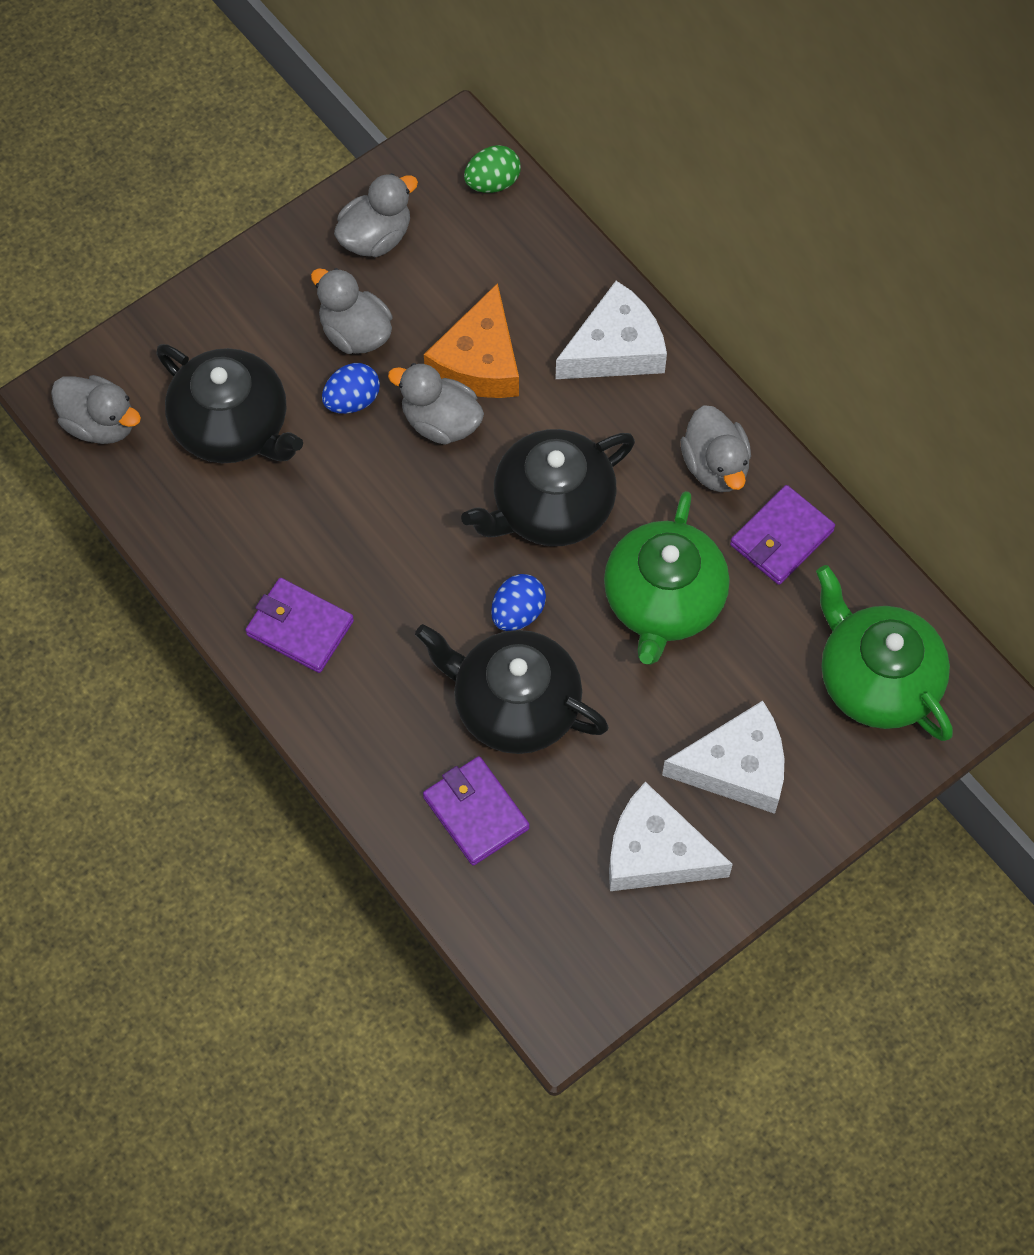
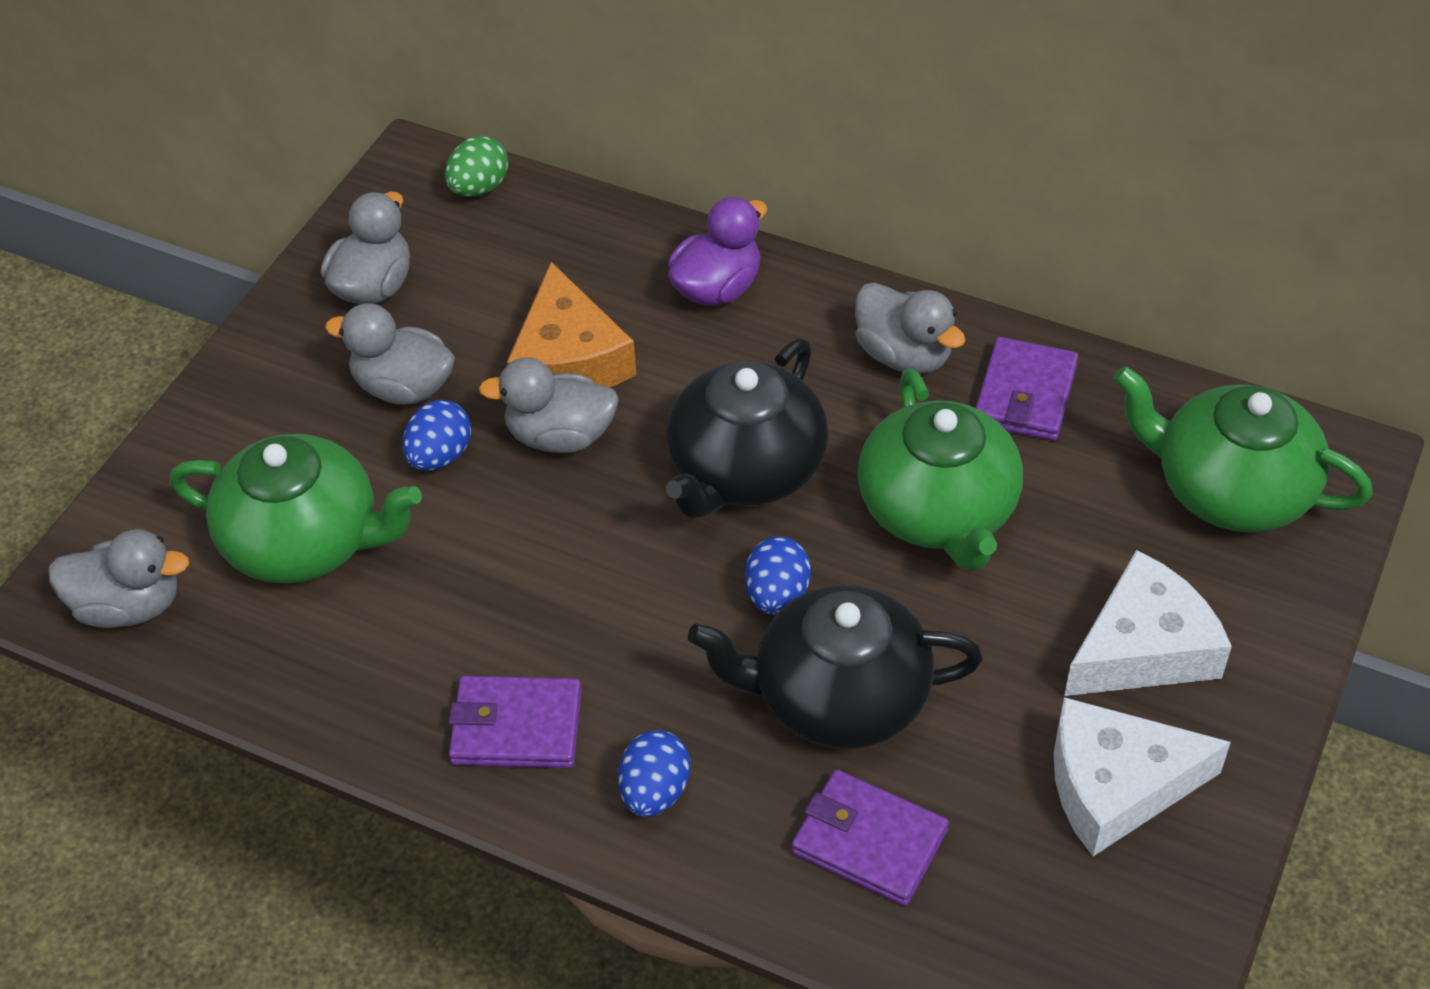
camera: 25 degrees left, 15 degrees down
(233, 426) = (305, 541): black teapot -> green teapot
(362, 714) = (654, 791): none -> blue egg
(615, 348) = (717, 288): white cheese -> purple duck

